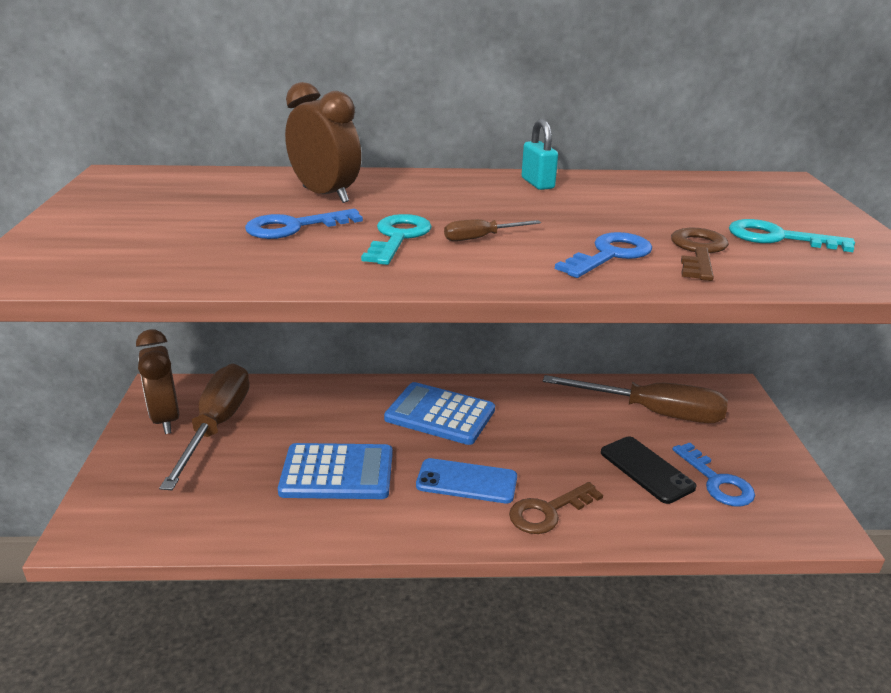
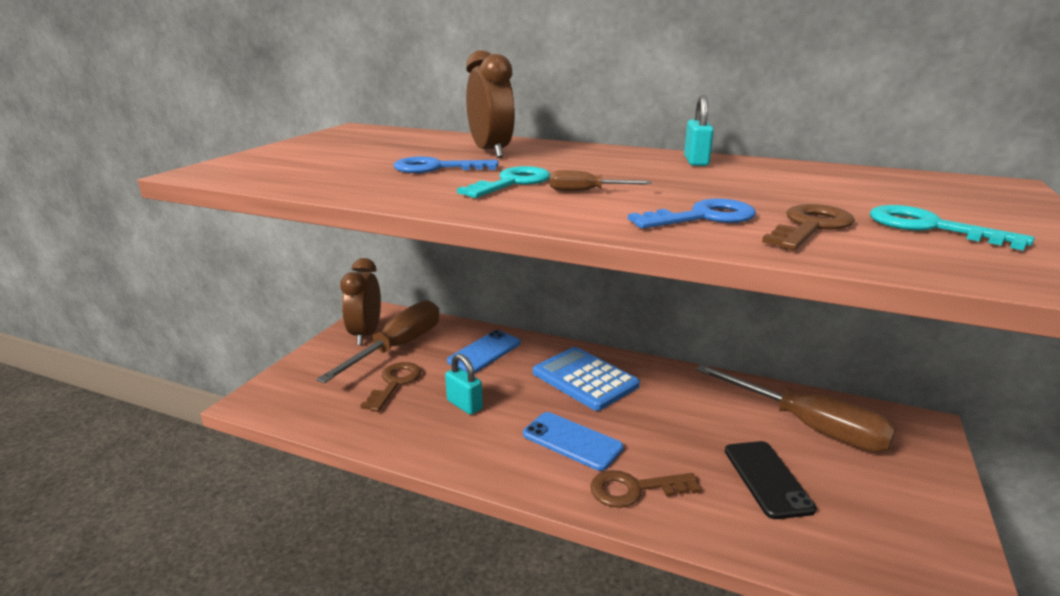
camera: 25 degrees right, 5 degrees down
(243, 468) = (395, 383): none -> brown key
(319, 409) = (484, 352): none -> blue phone
(337, 473) = (464, 405): blue calculator -> turquoise padlock
(717, 481) = (846, 513): blue key -> none

